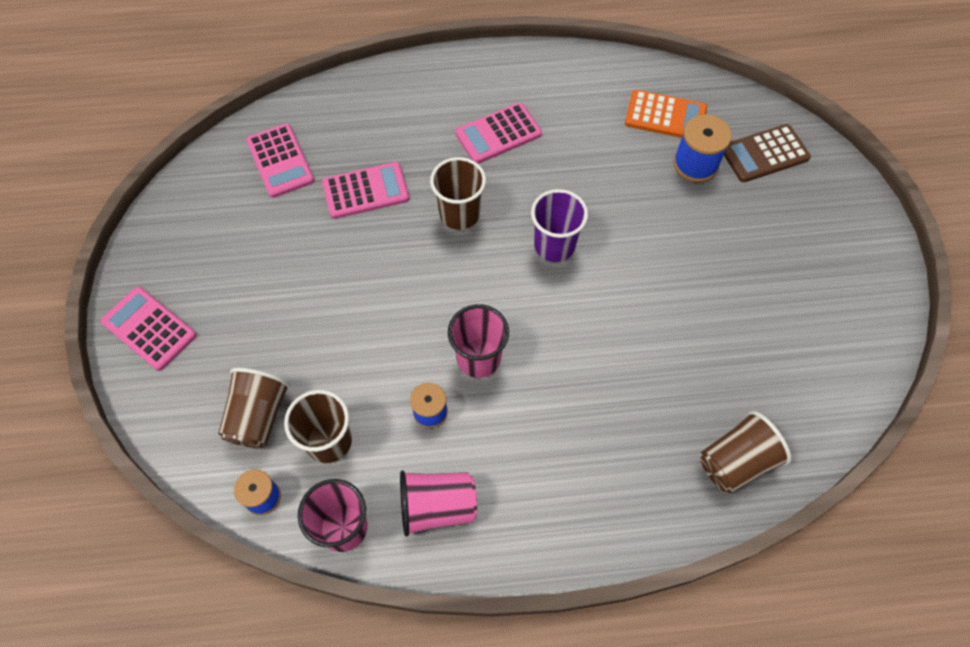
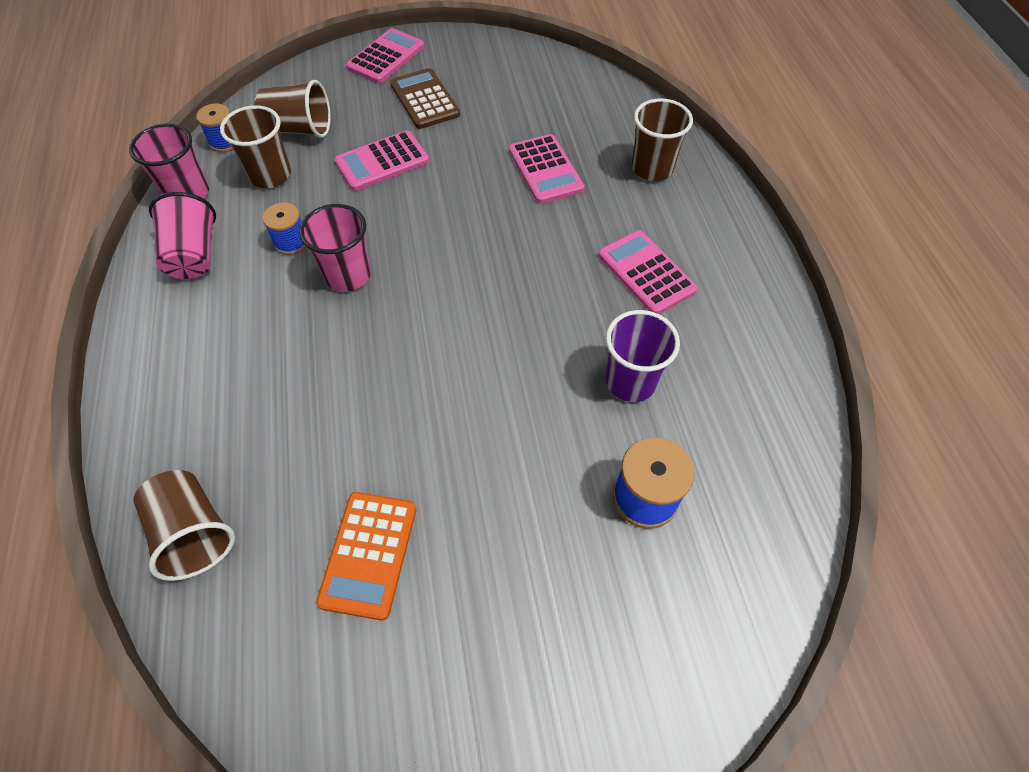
camera: 85 degrees right, 5 degrees down
(280, 161) = (572, 106): pink calculator -> pink calculator (382, 162)
(459, 214) = (526, 246): brown cup -> brown cup (652, 168)
(554, 245) = (493, 335): purple cup -> purple cup (630, 381)
(665, 116) = (724, 458): orange calculator -> orange calculator (369, 554)
(764, 154) = (685, 601): brown calculator -> brown calculator (424, 99)

